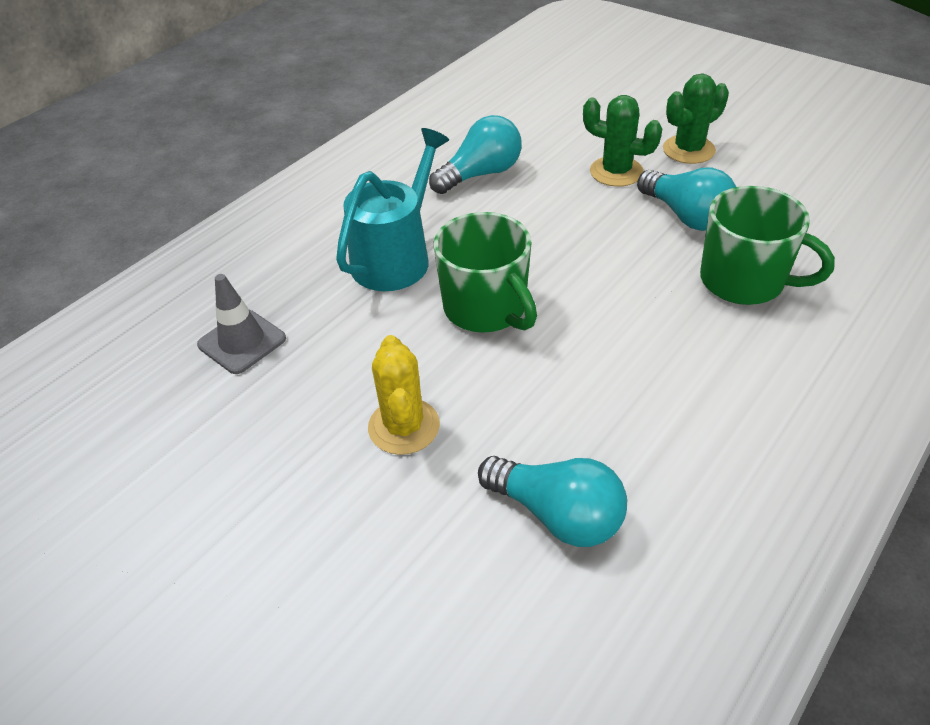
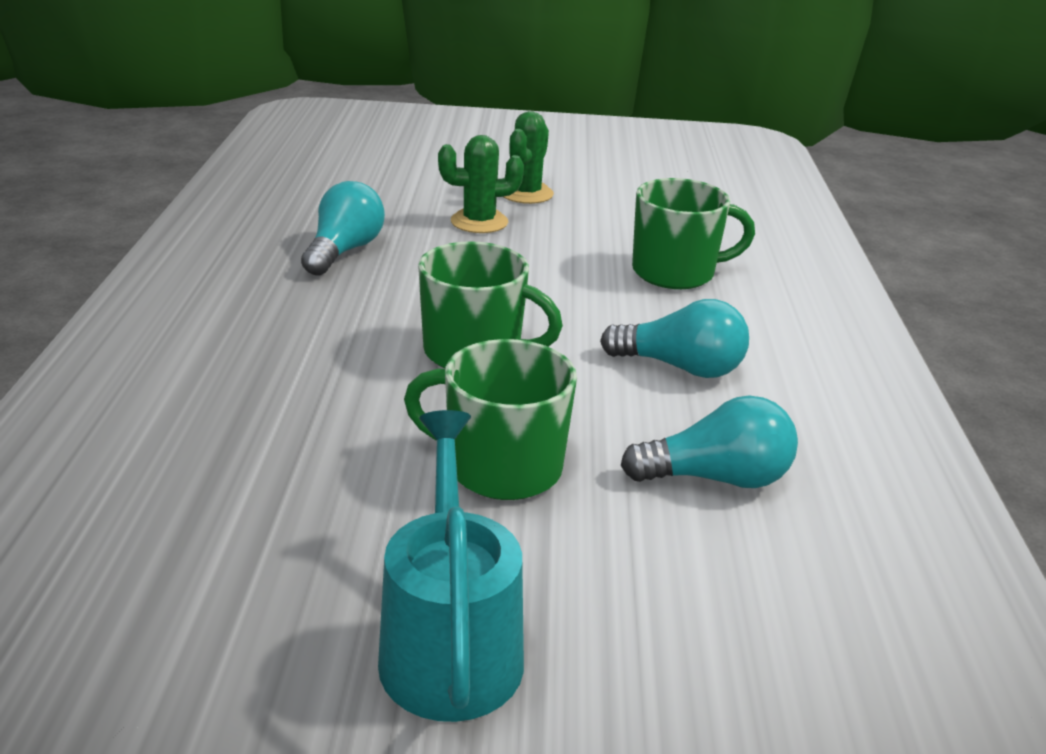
camera: 40 degrees left, 15 degrees down
(242, 342) = (225, 461): grey traffic cone -> none
(396, 258) = (329, 339): turquoise watering can -> turquoise watering can (450, 646)
(404, 426) = (501, 468): yellow cactus -> green mug
(686, 216) = (578, 240): turquoise light bulb -> turquoise light bulb (680, 367)

